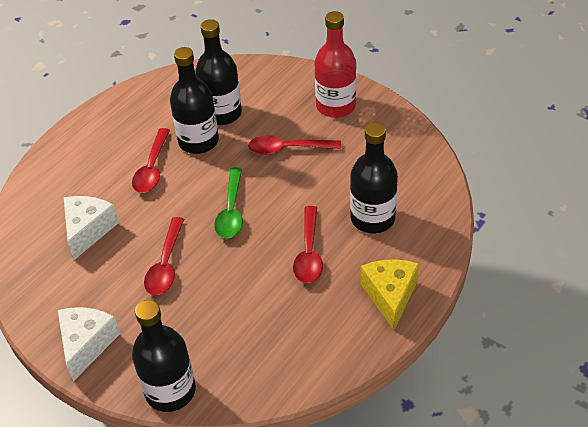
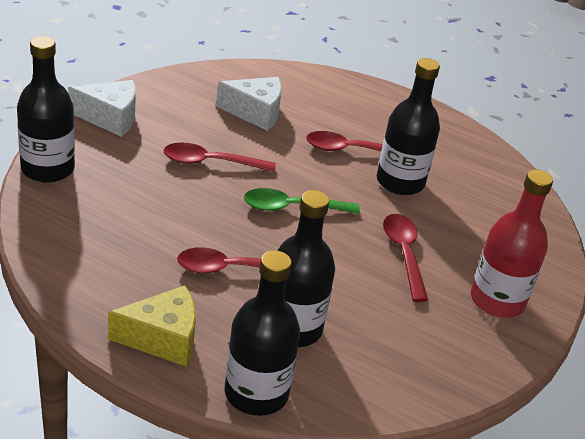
camera: 75 degrees right, 10 degrees down
(222, 113) = (452, 200): black bottle -> black bottle (256, 393)

